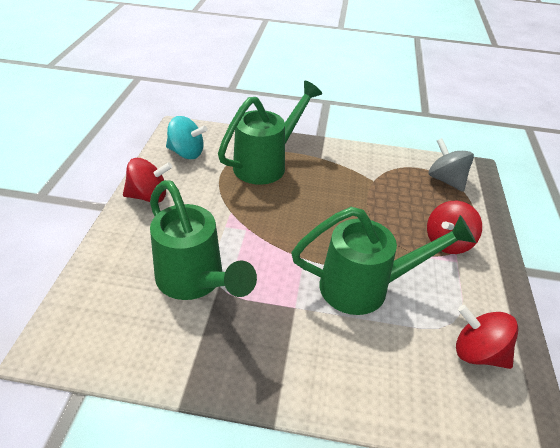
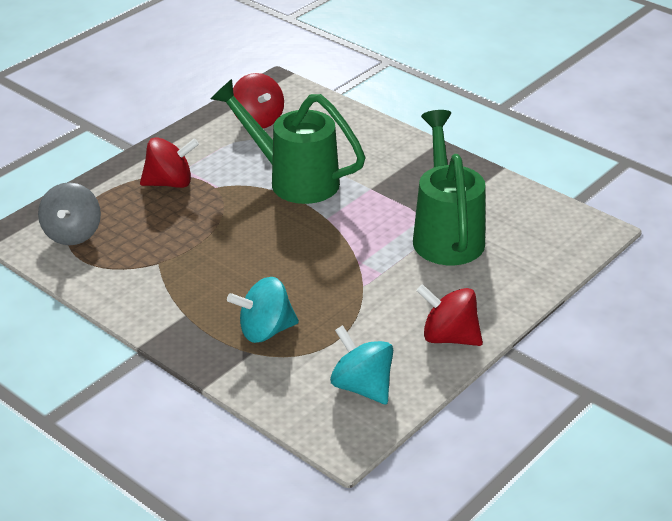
camera: 145 degrees left, 5 degrees down
(267, 163) = (265, 331): green watering can -> turquoise spinning top

